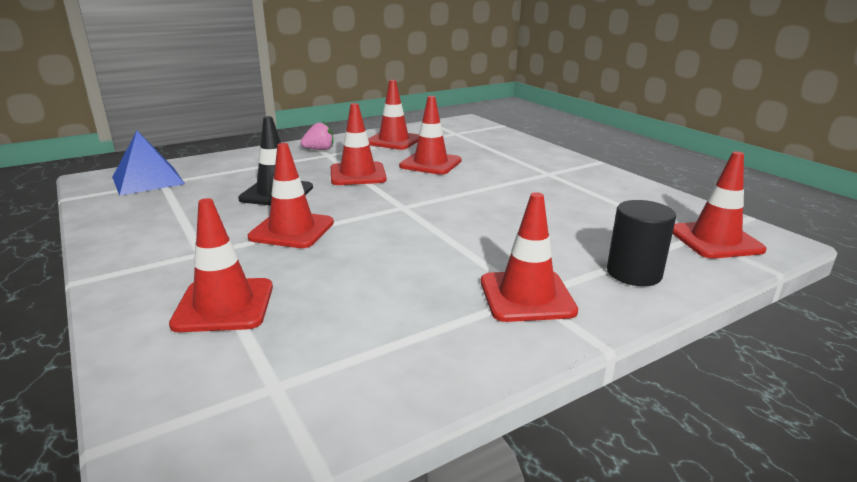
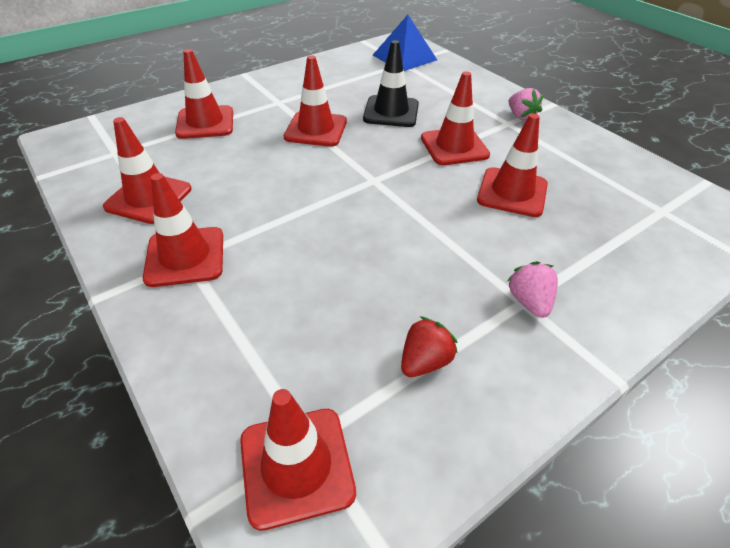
camera: 85 degrees right, 20 degrees up
(393, 141) = (585, 160): red traffic cone -> red traffic cone (148, 198)
(548, 172) = (529, 301): none -> pink strawberry
(611, 202) = (424, 361): none -> red strawberry
(634, 273) = (214, 344): black cylinder -> none

